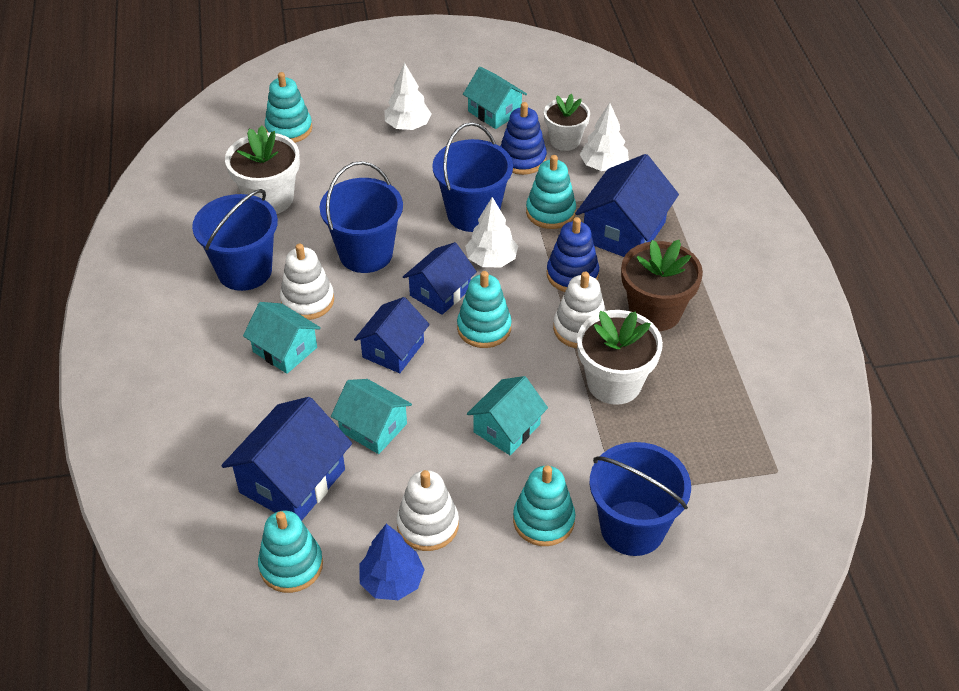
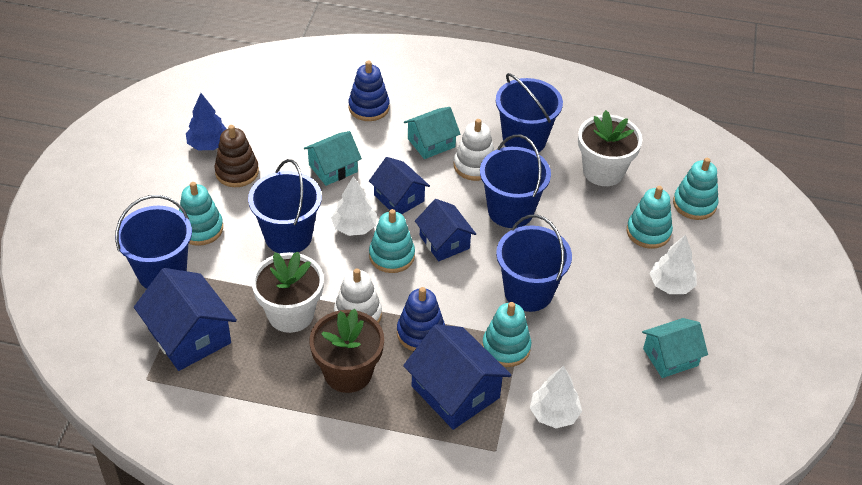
camera: 110 degrees right, 0 degrees up
(291, 565) = (251, 105): turquoise stacking toy -> turquoise stacking toy (648, 232)
(292, 481) = (313, 120): blue house -> blue house (189, 336)
(428, 525) = (237, 172): white stacking toy -> brown stacking toy
(491, 260) = (465, 285): white tree -> white tree (354, 227)
(506, 428) = (288, 236): turquoise house -> blue bucket
(522, 159) = (589, 353): blue stacking toy -> blue stacking toy (369, 107)
(565, 141) = (604, 397): white flower pot -> none

